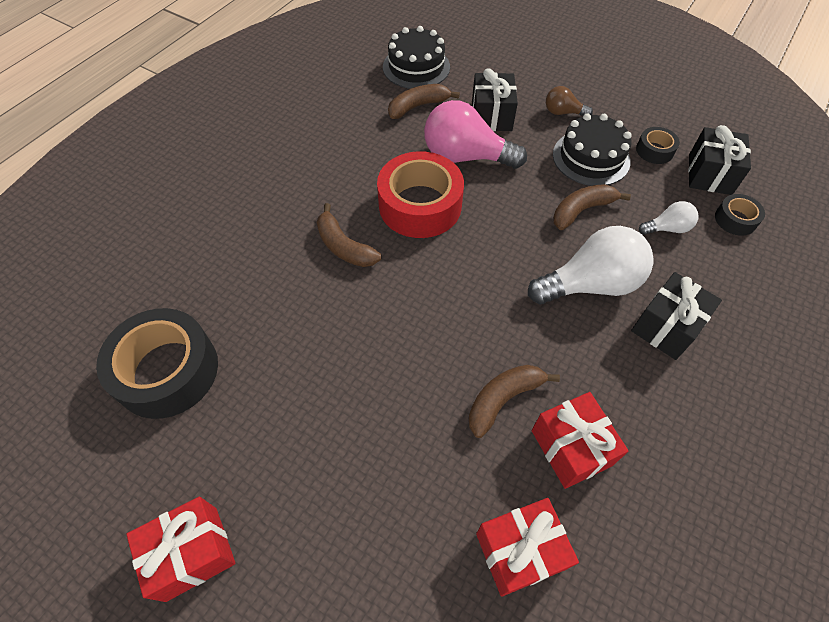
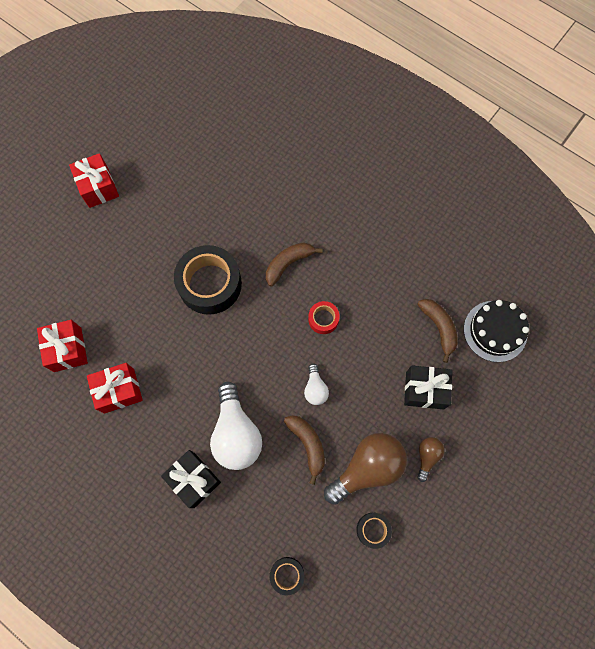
camera: 95 degrees right, 15 degrees up
(167, 371) = (204, 163): black tape -> black tape (210, 284)
(420, 205) = (323, 319): red tape -> red tape, size x0.48
(465, 157) = (374, 361): pink light bulb -> none
(503, 399) = (156, 355): brown banana -> none
(591, 158) = (367, 468): black cake -> brown light bulb
(667, 228) = (283, 511): white light bulb -> white light bulb (315, 389)
(709, 174) = (340, 572): black gift -> none

